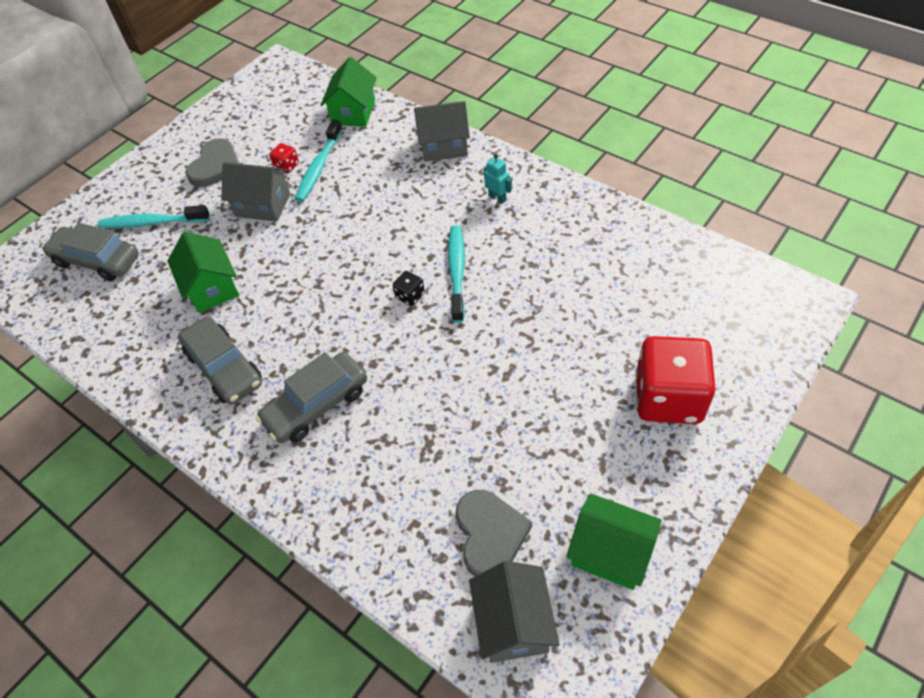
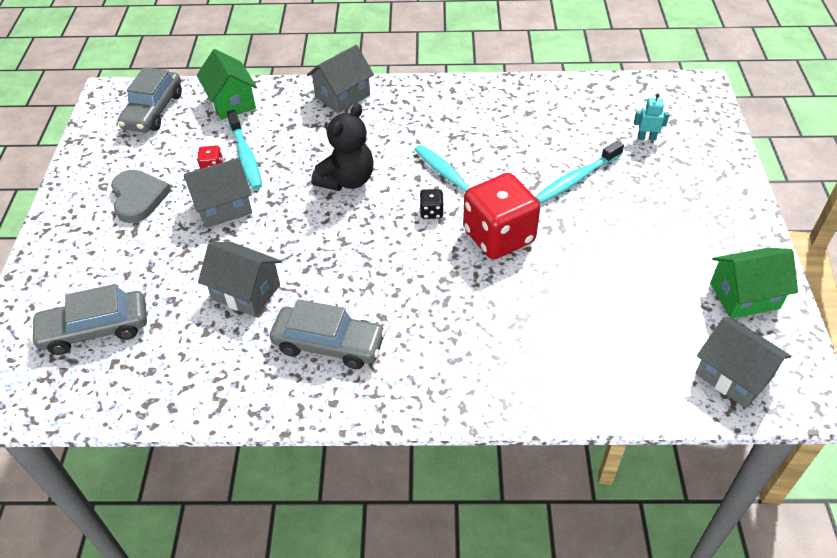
camera: 40 degrees left, 5 degrees down
(152, 223) = (121, 271): turquoise toothbrush -> turquoise toothbrush (576, 179)
(212, 288) = (246, 292): green house -> grey house
(316, 405) = (440, 326): grey car -> grey car (153, 111)
(372, 229) = (347, 180): none -> black teddy bear
(490, 534) = (661, 333): grey heart -> none
(497, 198) = (426, 114): turquoise robot -> turquoise robot (646, 138)
(668, 398) = (681, 185): red dice -> red dice (499, 236)

